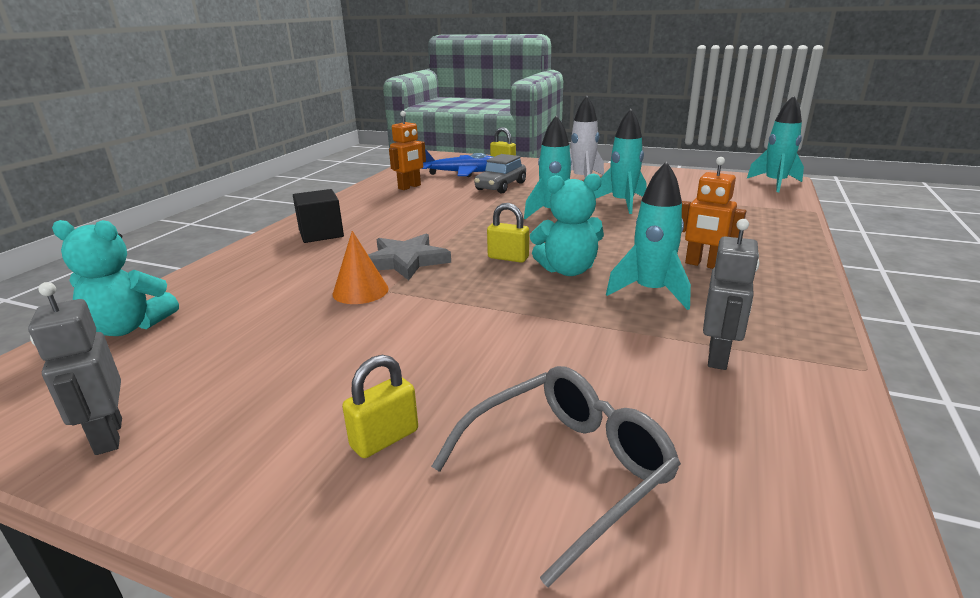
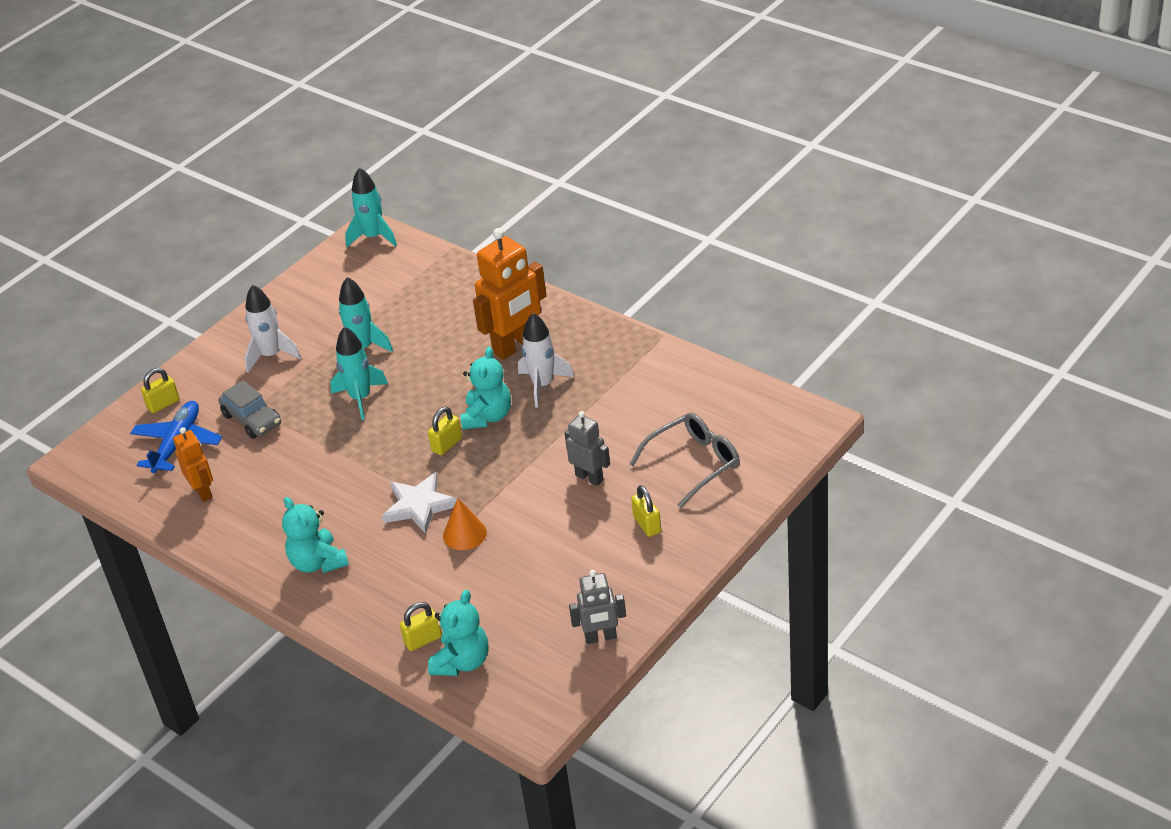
camera: 70 degrees left, 15 degrees up
(183, 298) = (423, 640): none -> yellow padlock
(321, 233) = (318, 562): black cube -> turquoise teddy bear
(405, 261) = (419, 506): grey star -> white star
(567, 470) = (694, 463): grey glasses -> grey glasses turned 75 degrees clockwise
(650, 292) = (543, 385): turquoise rocket -> white rocket
(703, 264) = (515, 346): orange robot -> orange robot, size x1.76
(718, 357) = (630, 383): grey robot -> grey robot (589, 477)

